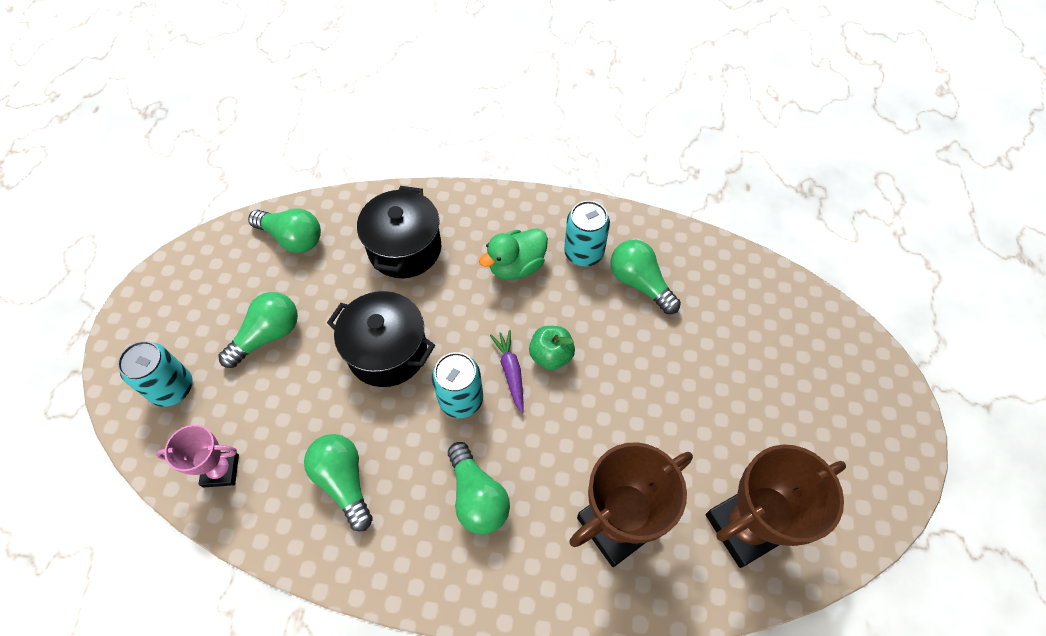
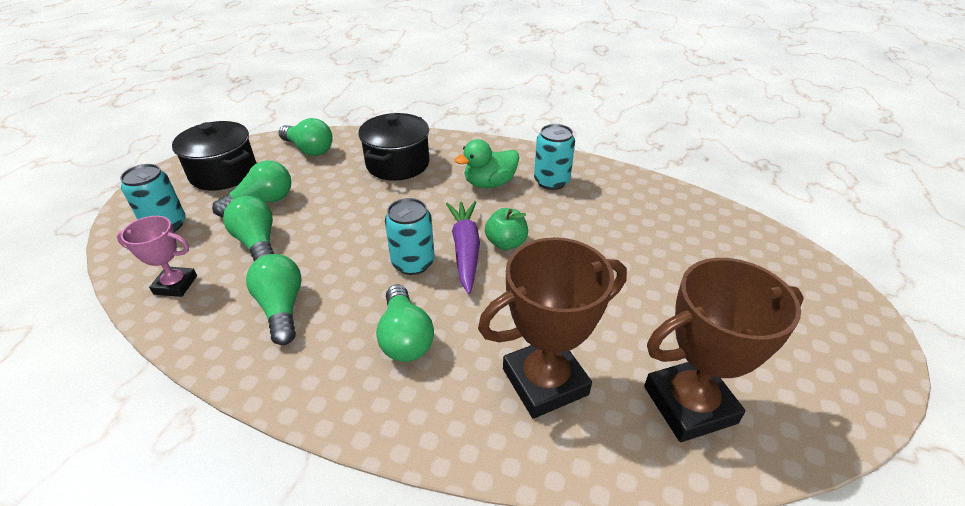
camera: 10 degrees right, 20 degrees down
(387, 351) = (358, 224): black pot -> black pot (223, 173)
(511, 372) = (465, 250): purple carrot -> purple carrot, size x1.59
(640, 283) = (599, 205): green light bulb -> green light bulb (257, 243)

